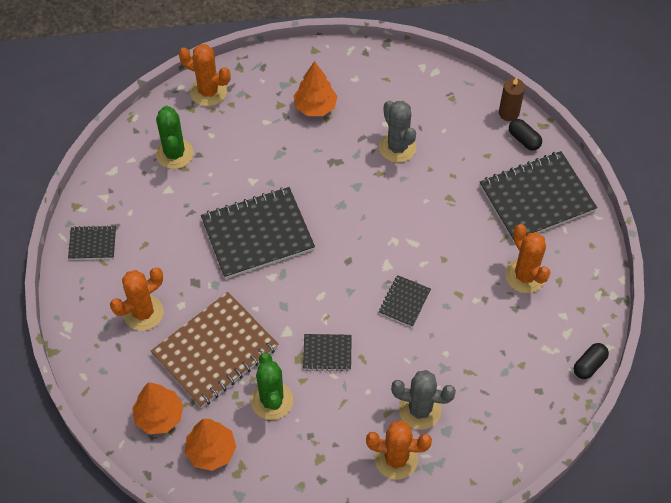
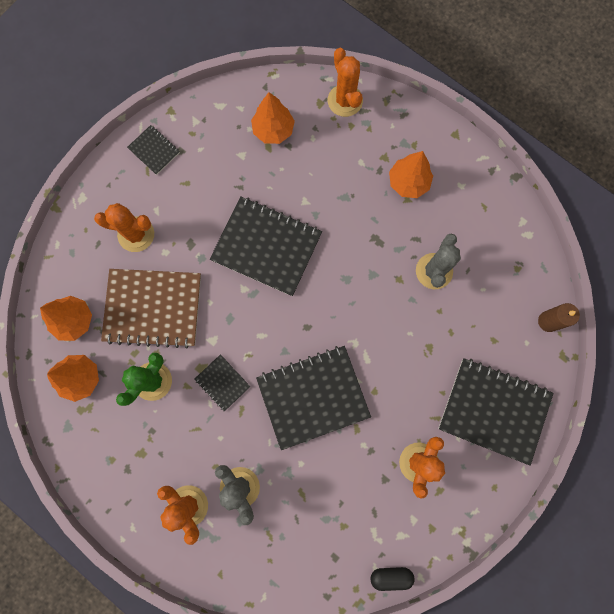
camera: 45 degrees right, 20 degrees up
(174, 154) = (273, 130): green cactus -> orange tree
(404, 302) = (313, 397): black notebook -> black notebook, size x2.10
(524, 140) = (536, 354): black capsule -> none

